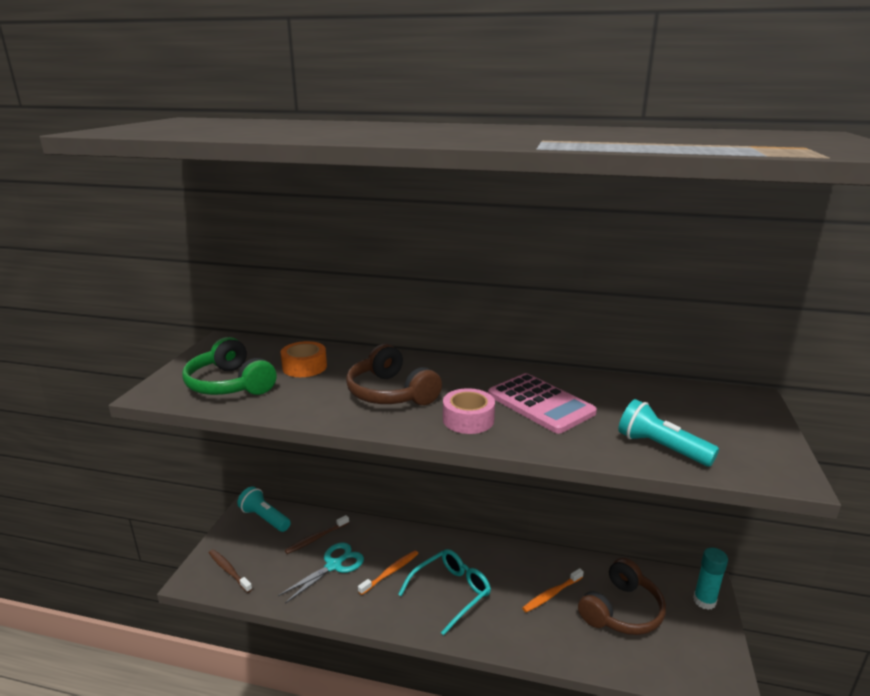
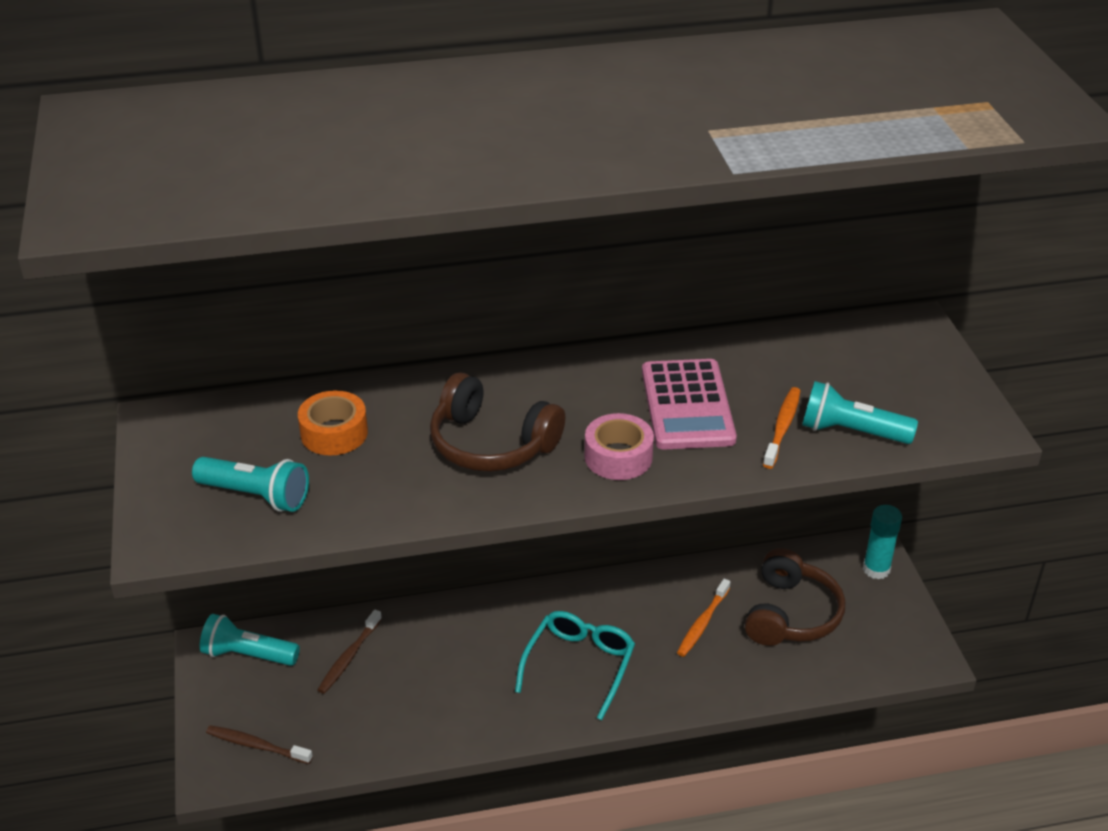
camera: 25 degrees left, 15 degrees up
(230, 384) = (256, 496): green headphones -> turquoise flashlight
(334, 565) = (402, 685): turquoise scissors -> none
(390, 572) = (485, 667): orange toothbrush -> orange toothbrush (782, 427)
(540, 404) = (687, 405): pink calculator -> pink calculator turned 60 degrees clockwise

